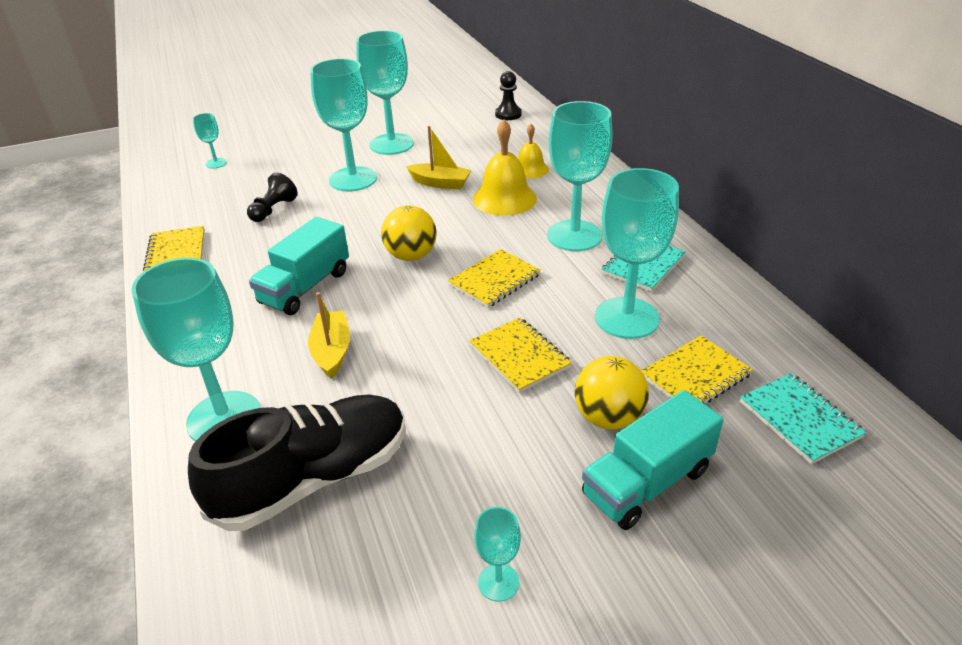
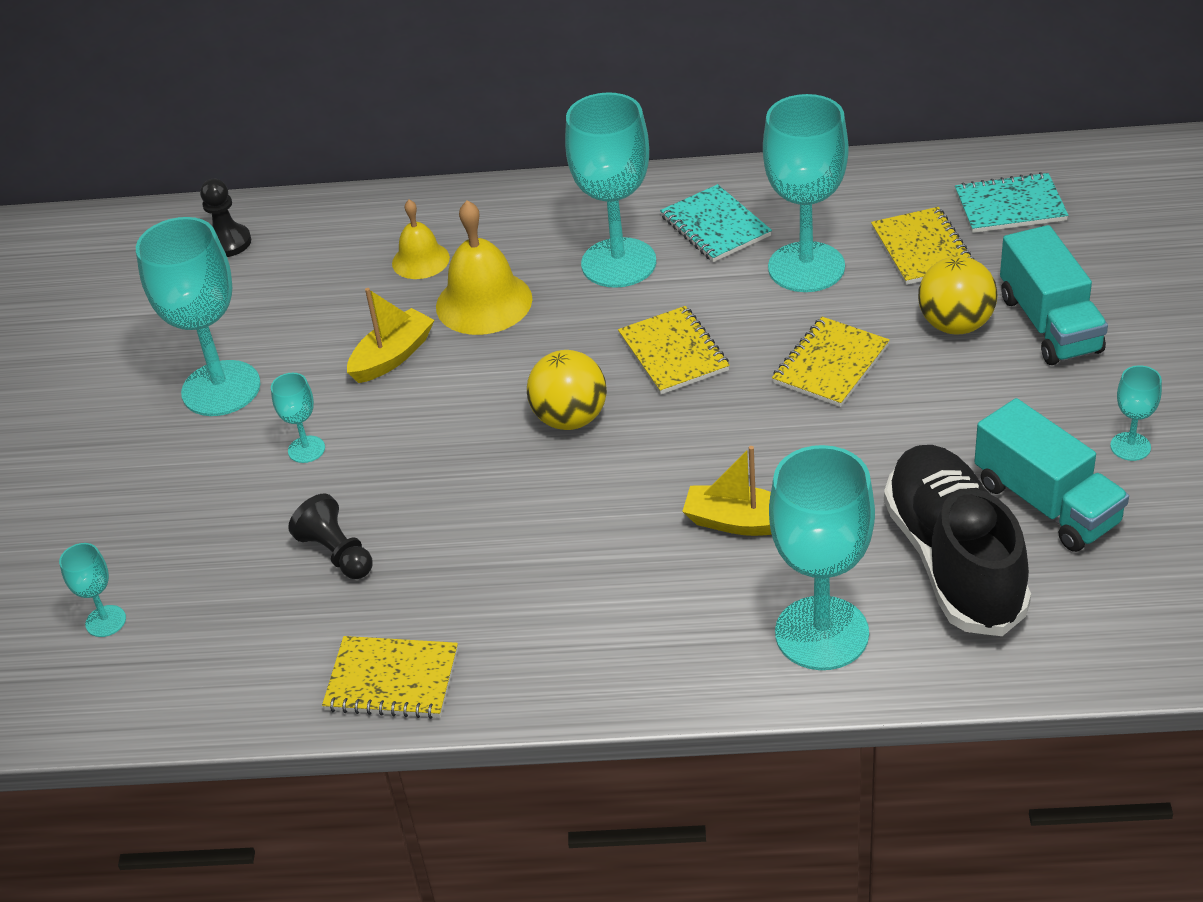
camera: 65 degrees left, 5 degrees up
(305, 287) = (582, 535): turquoise truck -> turquoise truck (1046, 503)
(353, 179) = (306, 449): turquoise goblet -> turquoise goblet, size x0.45
(519, 356) = (830, 364): yellow notebook -> yellow notebook turned 45 degrees counterclockwise

